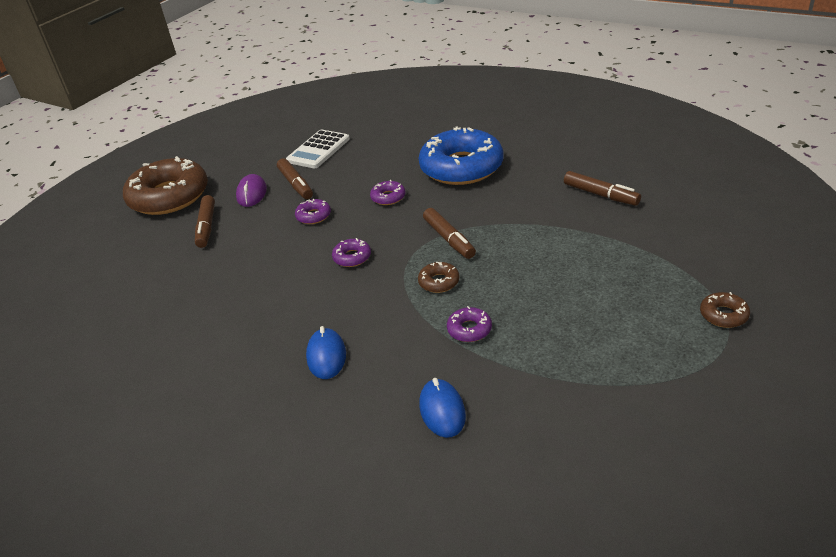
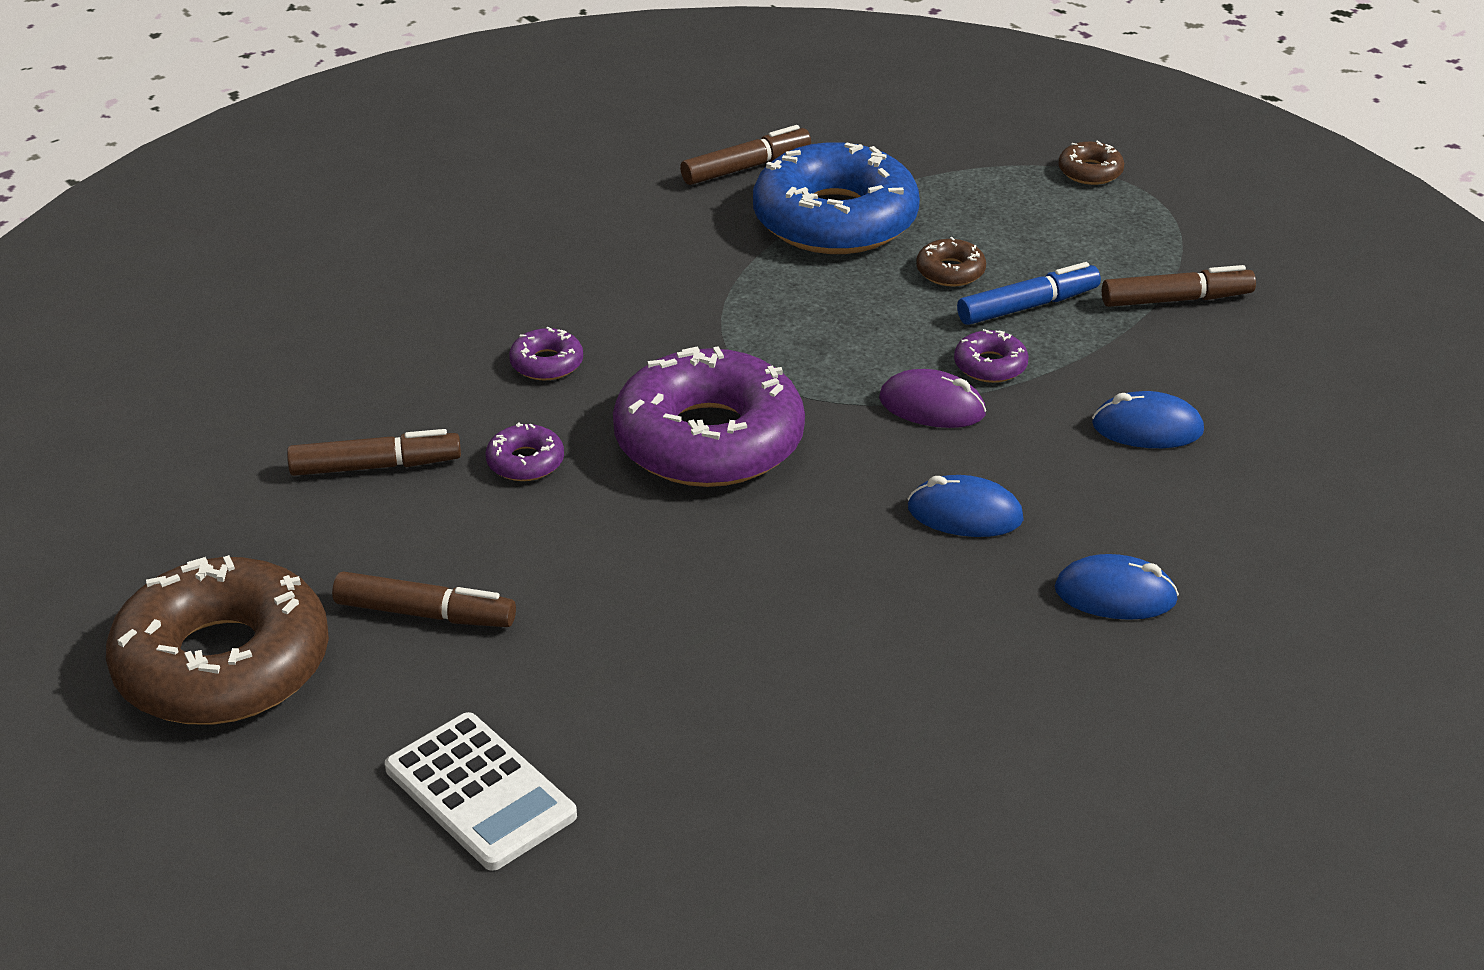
camera: 75 degrees left, 0 degrees up
(252, 193) = (348, 532): purple mouse -> purple mouse (932, 407)
(274, 434) = (1115, 595): none -> blue mouse
(318, 150) = (258, 414): white calculator -> white calculator (480, 792)
(352, 257) = (709, 440): purple donut -> purple donut, size x2.47
(439, 282) = (853, 366): brown donut -> brown donut (950, 271)
(449, 239) = (743, 330): brown marker -> brown marker (1176, 300)
(461, 167) = (526, 265): blue donut -> blue donut (835, 219)
(541, 328) = (1028, 306): none -> blue marker

